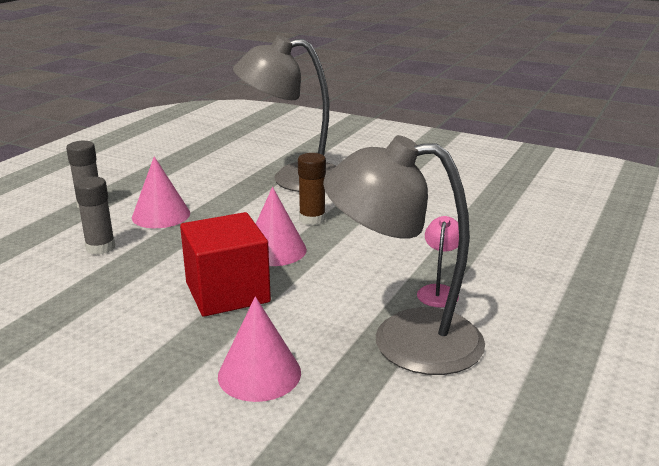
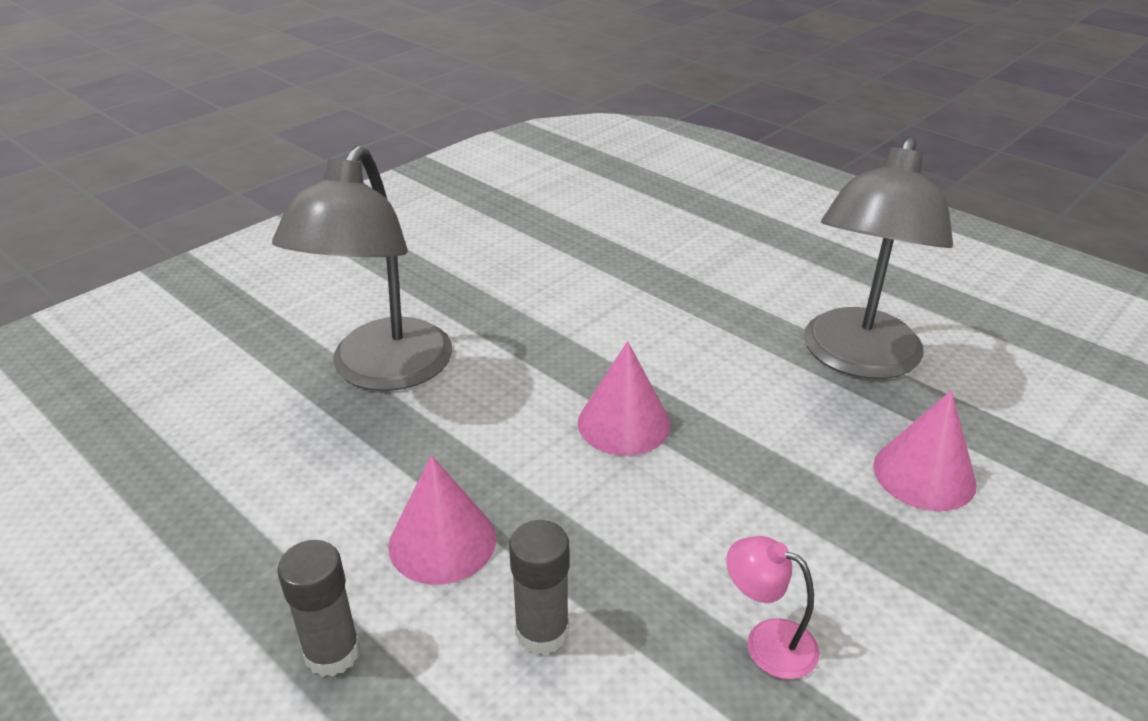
camera: 75 degrees left, 10 degrees up
(227, 292) = (734, 483): red cube -> none
(312, 219) = (539, 375): brown glue stick -> none
(438, 291) = (762, 316): pink lamp -> pink lamp (767, 642)

